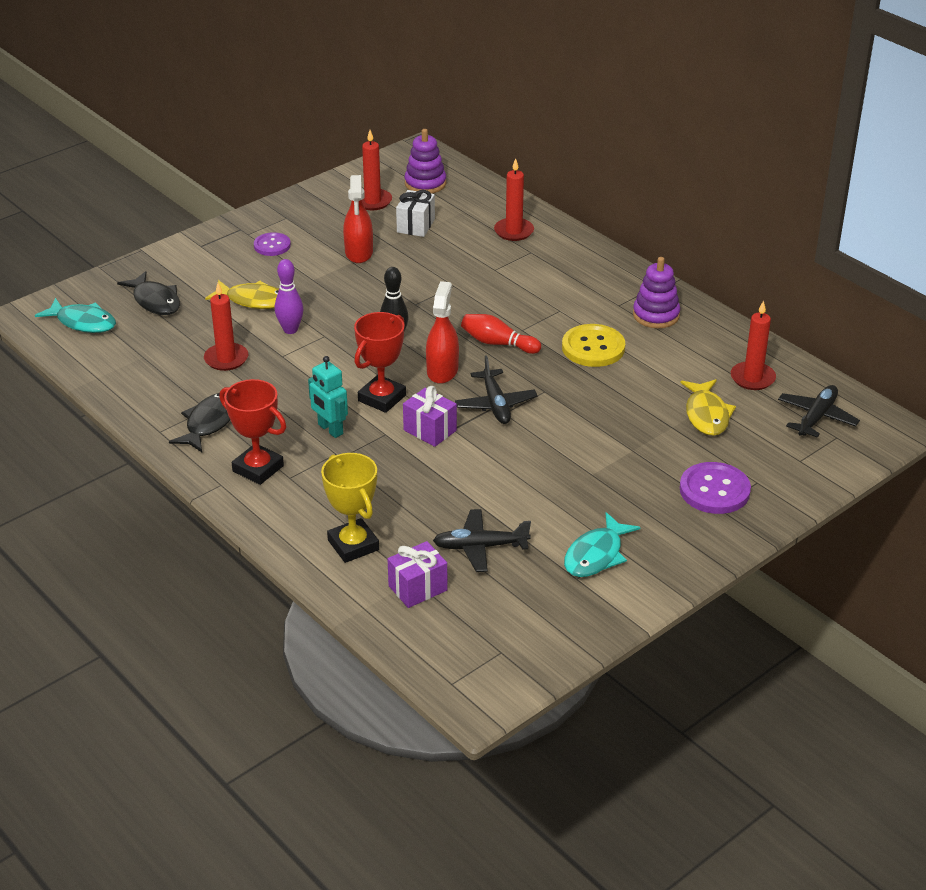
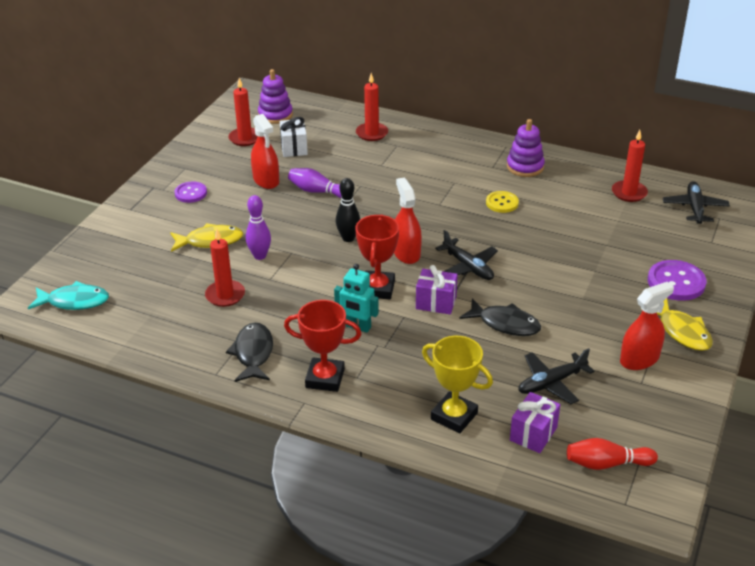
camera: 25 degrees left, 0 degrees up
(155, 301) = (125, 265): black fish -> black fish (505, 324)
(403, 279) = (318, 191): none -> purple bowling pin
(498, 343) = (430, 220): red bowling pin -> red bowling pin (606, 463)
(593, 348) = (502, 203): yellow button -> yellow button, size x0.63
(596, 555) = (639, 359): turquoise fish -> red spray bottle
(706, 415) = (622, 228): yellow fish -> yellow fish (682, 332)

